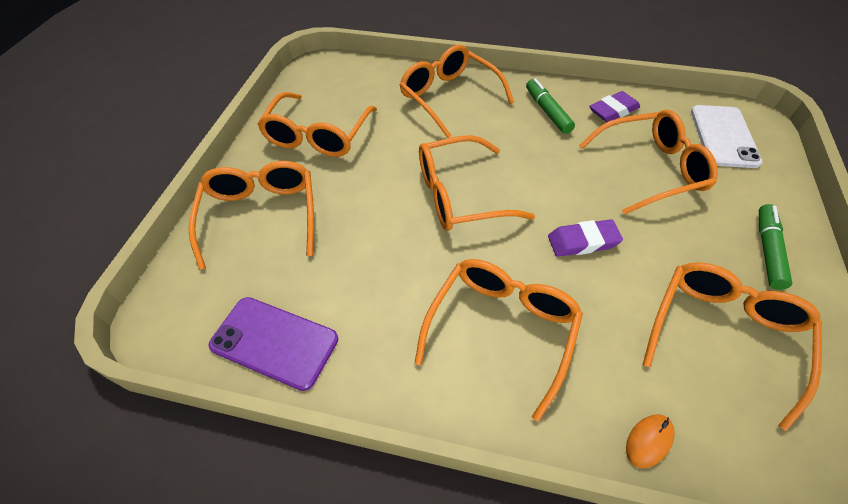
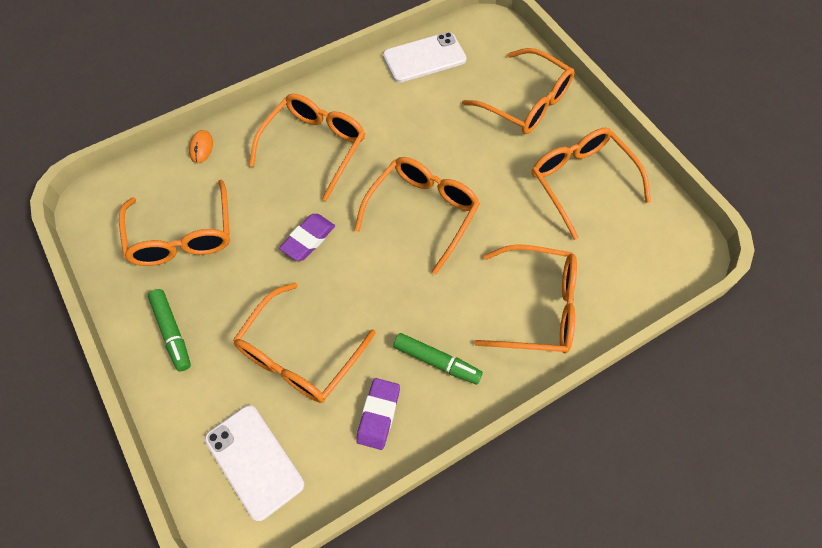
camera: 135 degrees right, 10 degrees up
(274, 342) = (424, 58): purple phone -> white phone
(501, 329) = (315, 146): orange glasses -> orange glasses turned 135 degrees counterclockwise

